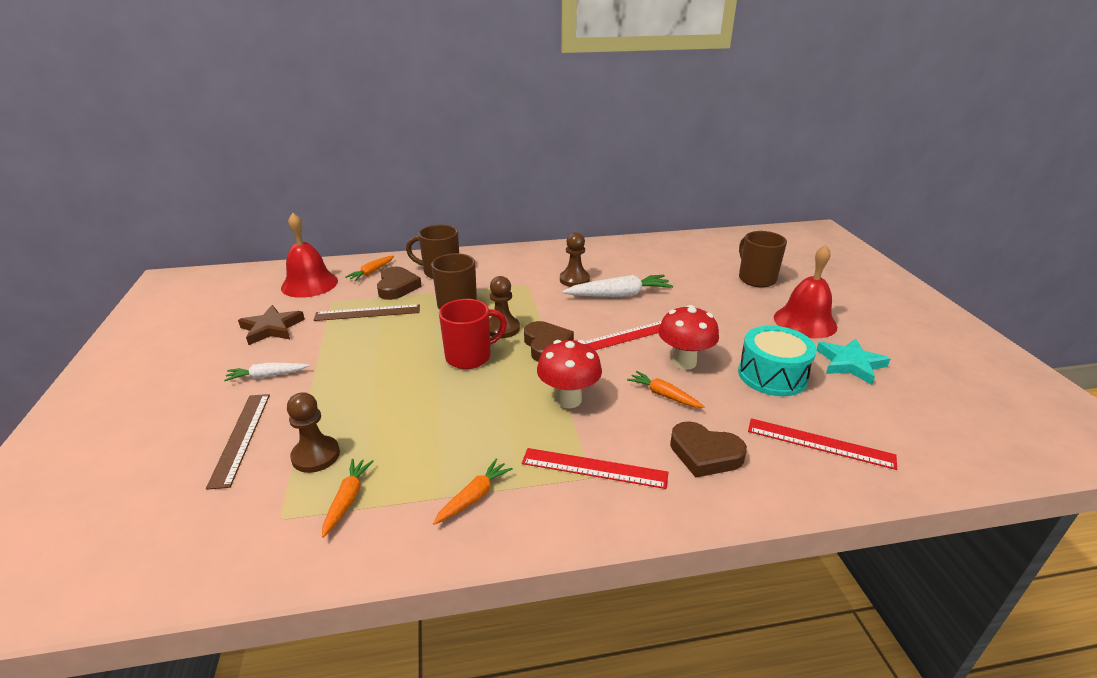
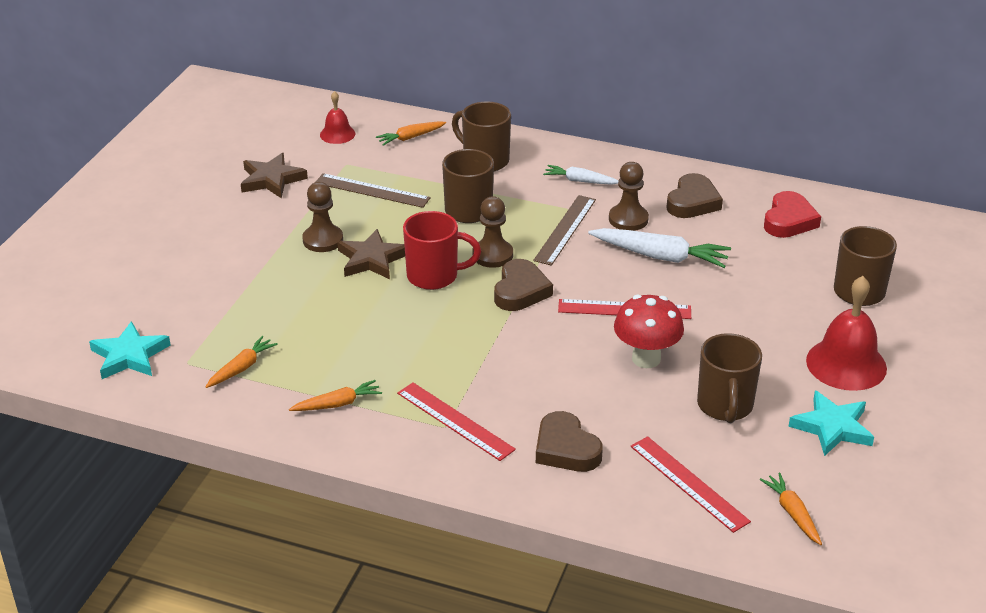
camera: 30 degrees right, 5 degrees up
(204, 537) = (129, 356): none -> turquoise star
(241, 438) = (190, 285): brown ruler -> brown ruler (565, 229)
(267, 376) = (240, 232): white carrot -> white carrot (580, 181)
(309, 284) = (337, 134): red bell -> red bell, size x0.55
(316, 456) = (239, 323): brown pawn -> brown pawn (323, 240)
(397, 287) = (424, 167): brown heart -> brown heart (692, 202)
(406, 361) = (371, 259): none -> brown star
(568, 399) = (490, 353): red mushroom -> none
(663, 395) = (587, 383): orange carrot -> orange carrot (792, 513)
(671, 254) = (789, 220): none -> red heart
(772, 375) = (725, 406): turquoise drum -> brown mug

